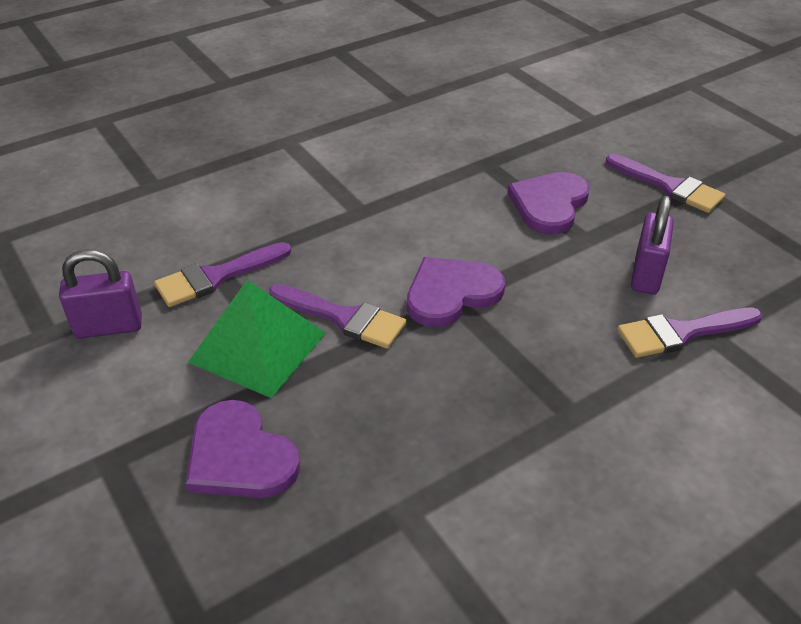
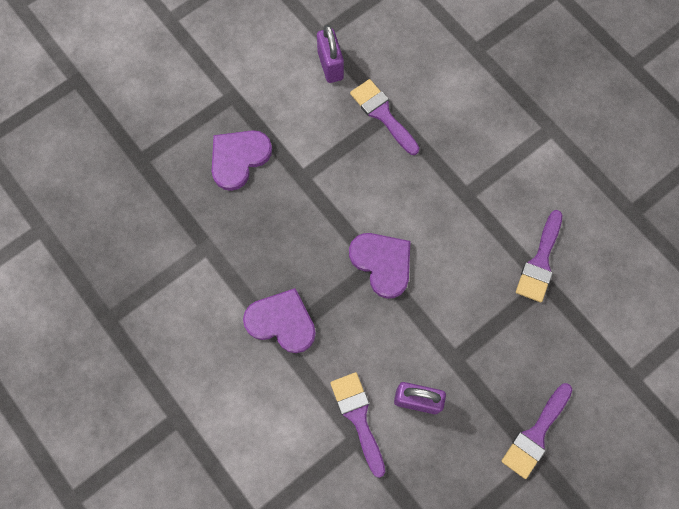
camera: 85 degrees right, 30 degrees up
(258, 347) = (321, 151): green pyramid -> none
(344, 318) = (351, 197): purple brush -> purple brush (540, 262)
(549, 204) = (495, 333): purple heart -> purple heart (281, 322)

